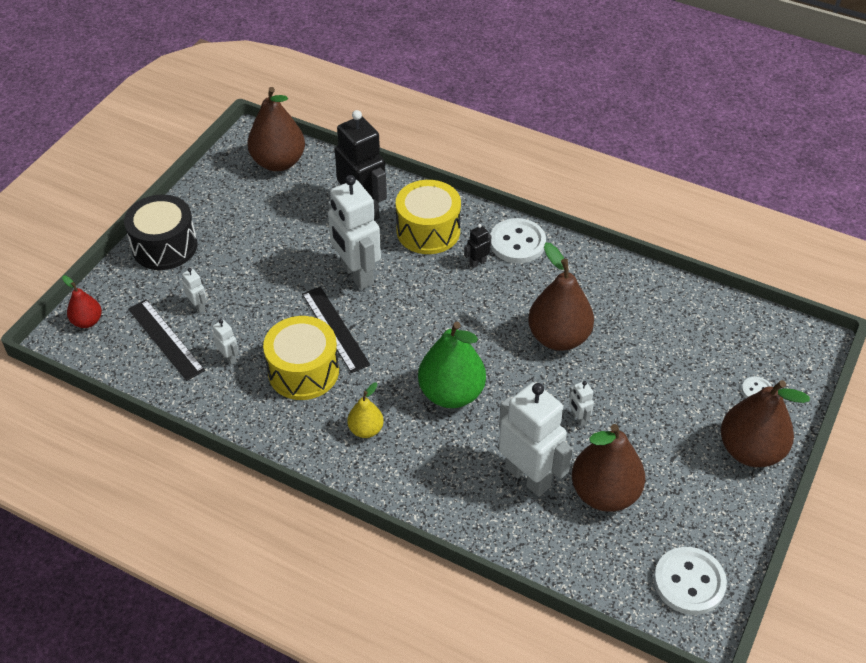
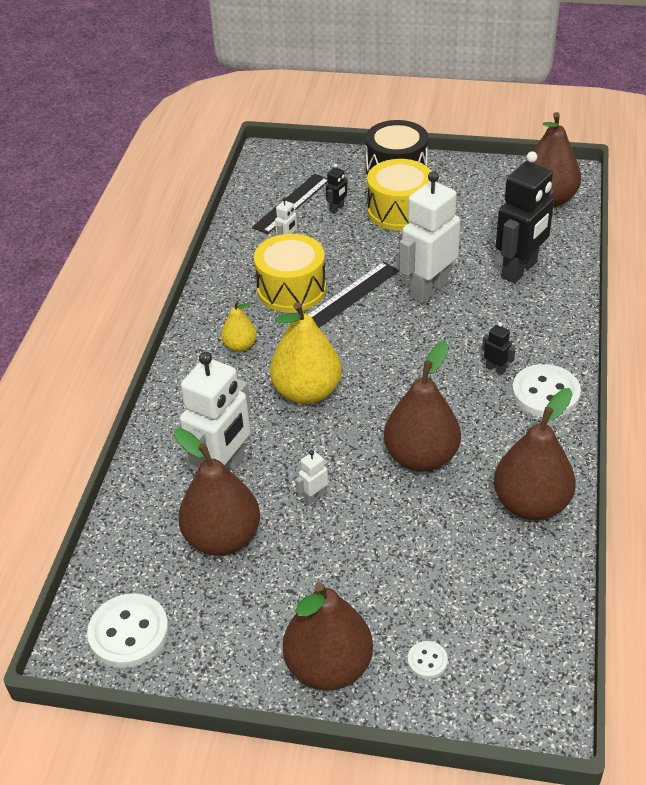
camera: 75 degrees right, 5 degrees down
(87, 321) = (291, 159): red pear -> none
(198, 306) = (337, 209): white robot -> black robot
(428, 231) = (519, 322): yellow drum -> yellow drum (399, 211)
(451, 393) = (307, 392): green pear -> yellow pear
(628, 288) = (531, 504): none -> brown pear

